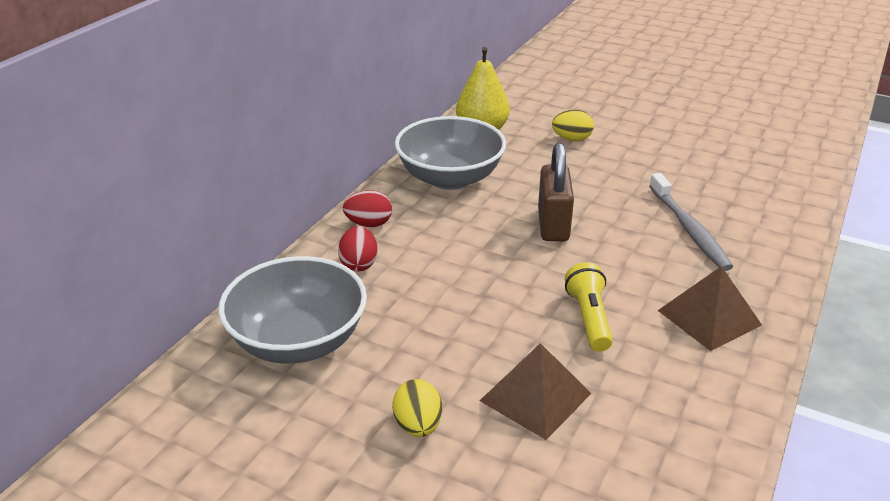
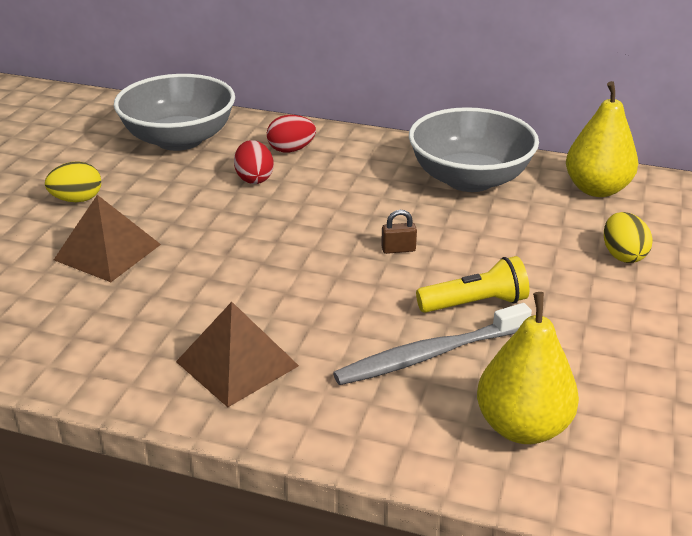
camera: 80 degrees right, 0 degrees up
(369, 224) = (359, 146): red egg -> red egg (254, 178)
(553, 225) = (398, 249): brown padlock -> brown padlock, size x0.43
(589, 318) = (225, 278): yellow flashlight -> yellow flashlight (475, 303)
(757, 206) = (522, 427): none -> yellow pear

